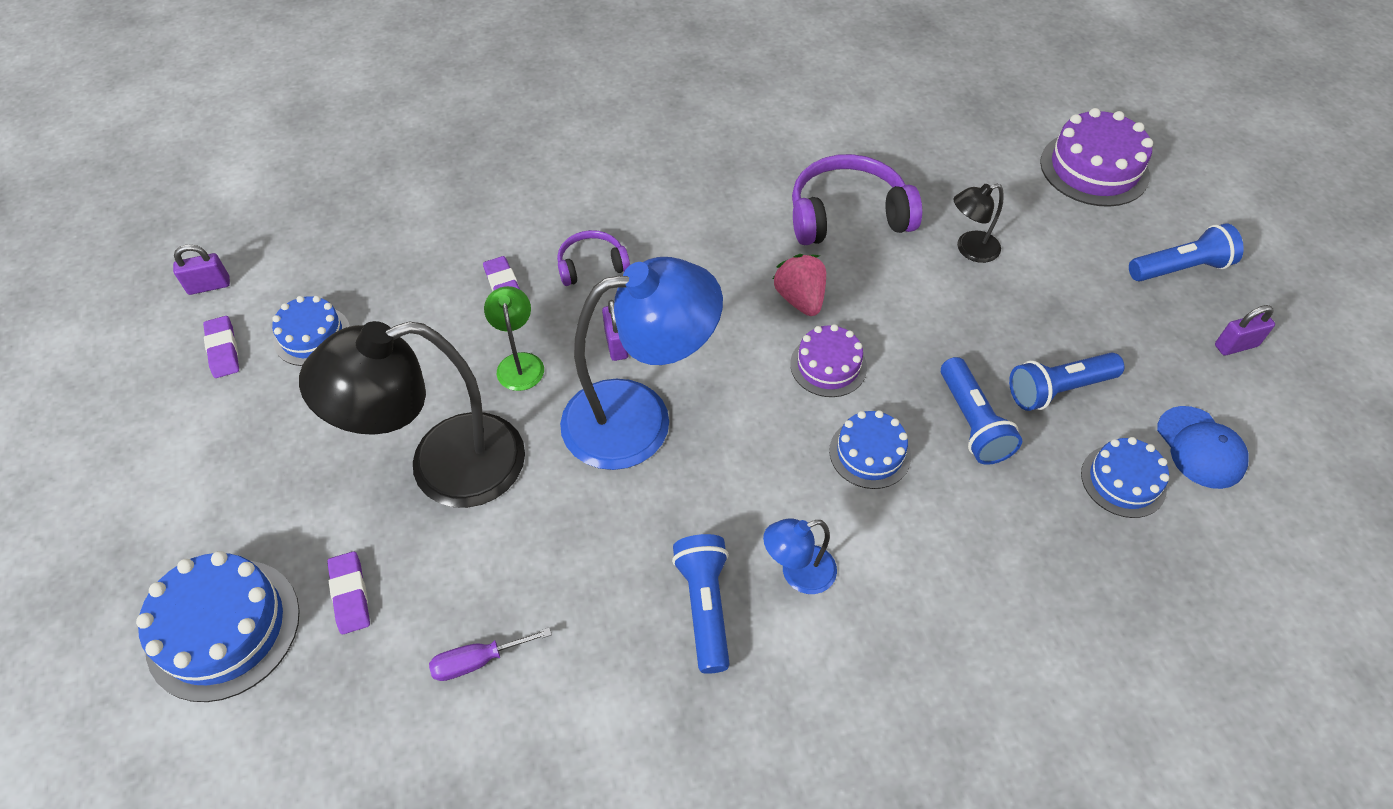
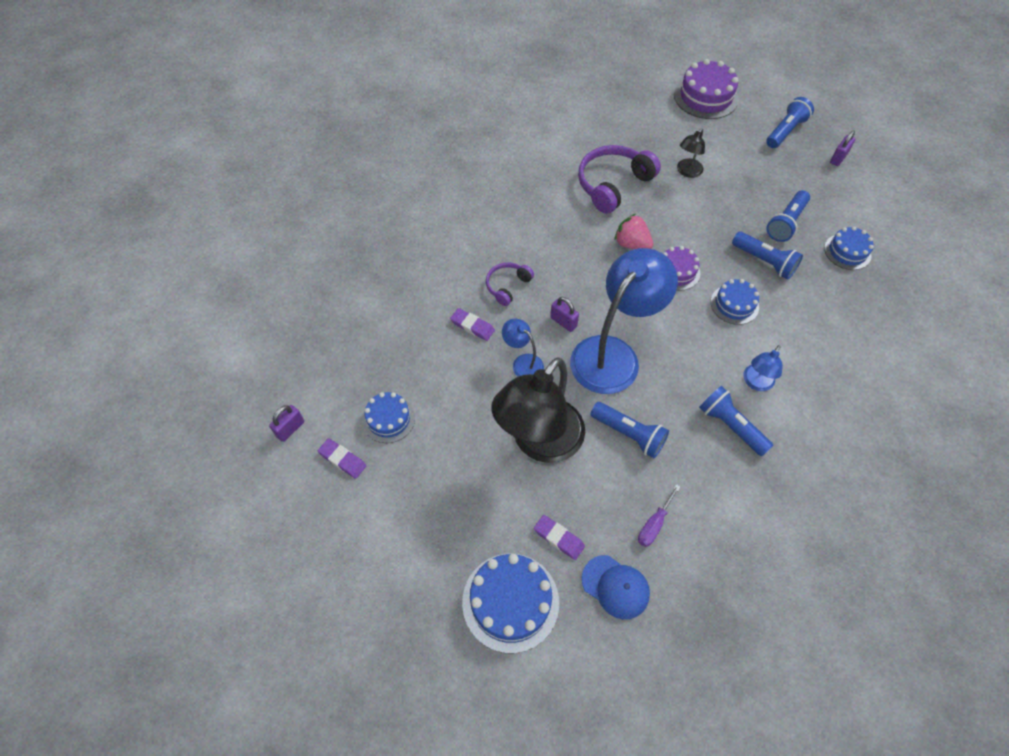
camera: 35 degrees left, 5 degrees up
(519, 363) = (523, 363): green lamp -> blue lamp
(560, 528) = (629, 434): none -> blue flashlight
(1200, 447) = (863, 217): blue cap -> blue cap (615, 586)

